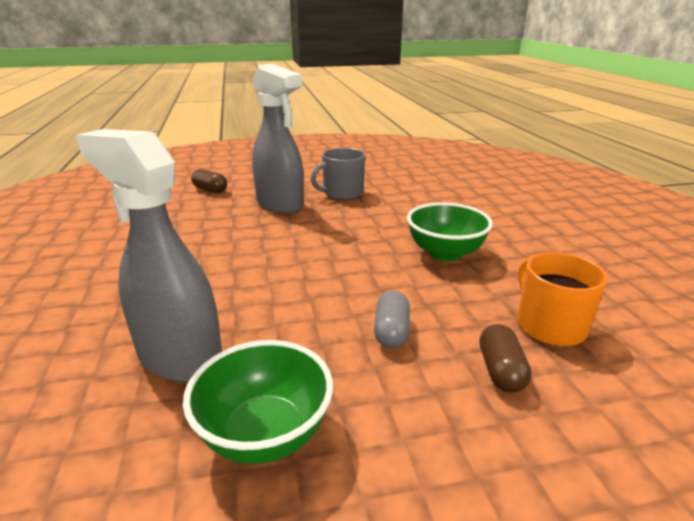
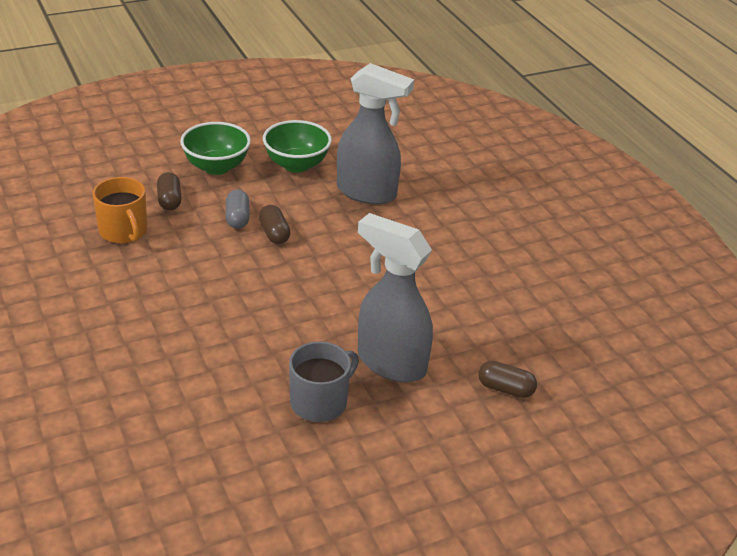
camera: 165 degrees right, 10 degrees up
(344, 306) = (274, 233): none -> brown capsule
(445, 253) = (189, 296): green bowl -> green bowl (216, 167)

